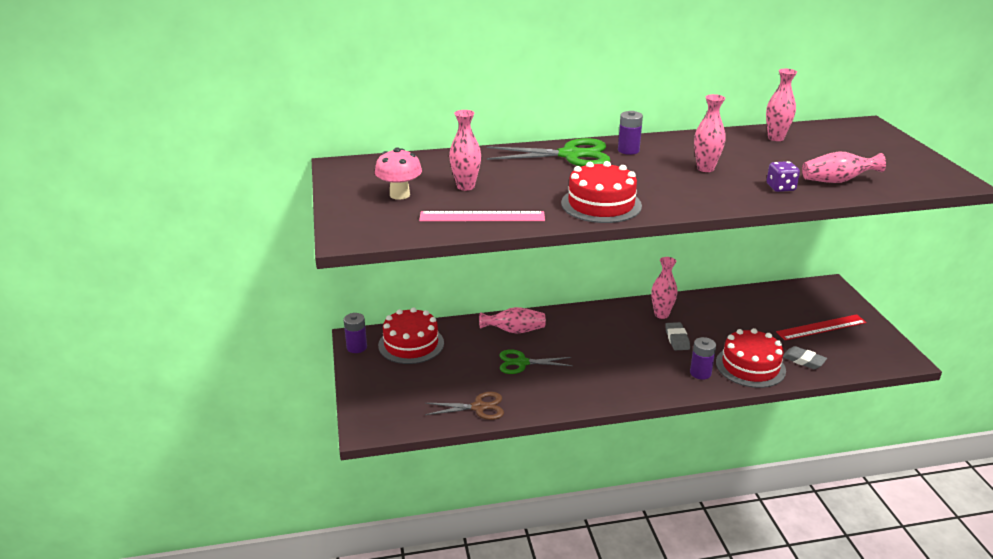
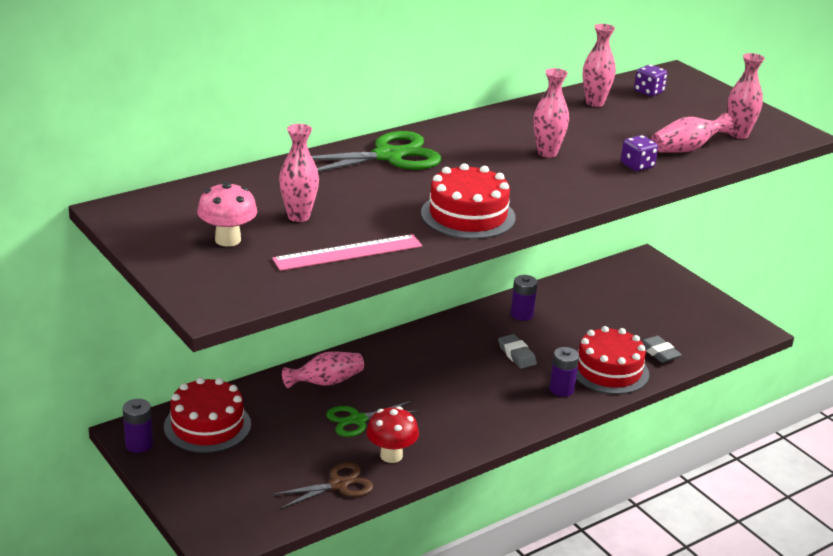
camera: 25 degrees left, 0 degrees up
(532, 394) = (391, 455): none -> red mushroom
(628, 150) = (449, 140): purple battery -> purple battery (522, 314)
(661, 314) = (484, 328): pink vase -> pink vase (738, 134)
(803, 360) = (659, 352): grey eraser -> grey eraser turned 45 degrees clockwise
(821, 327) = (659, 310): red ruler -> none
(831, 135) = (648, 92): none -> purple dice

